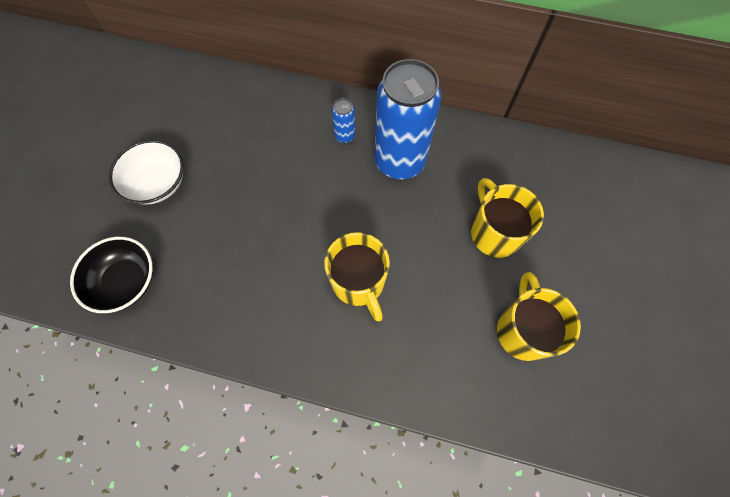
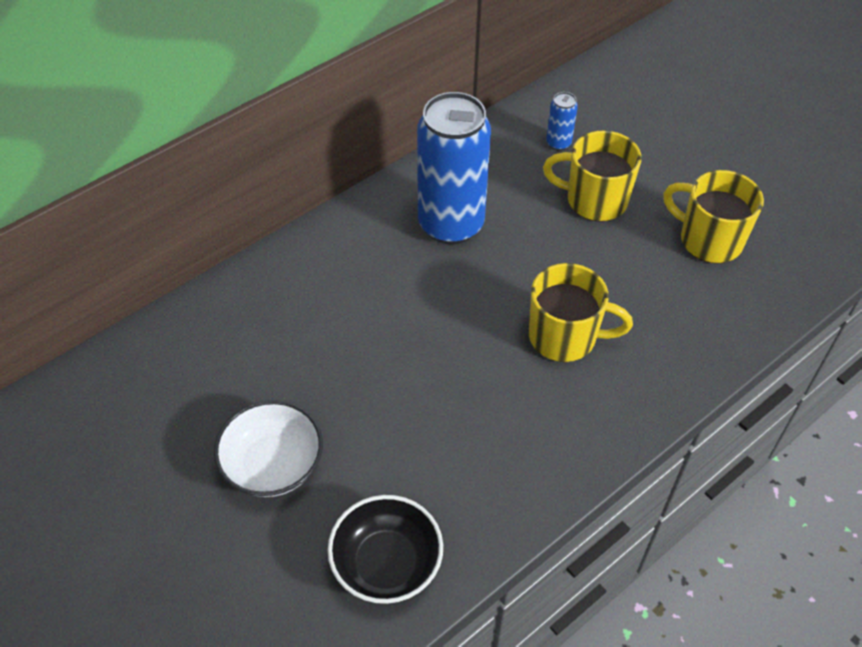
camera: 55 degrees left, 15 degrees down
(345, 136) = (375, 251): blue can -> blue can (558, 143)

